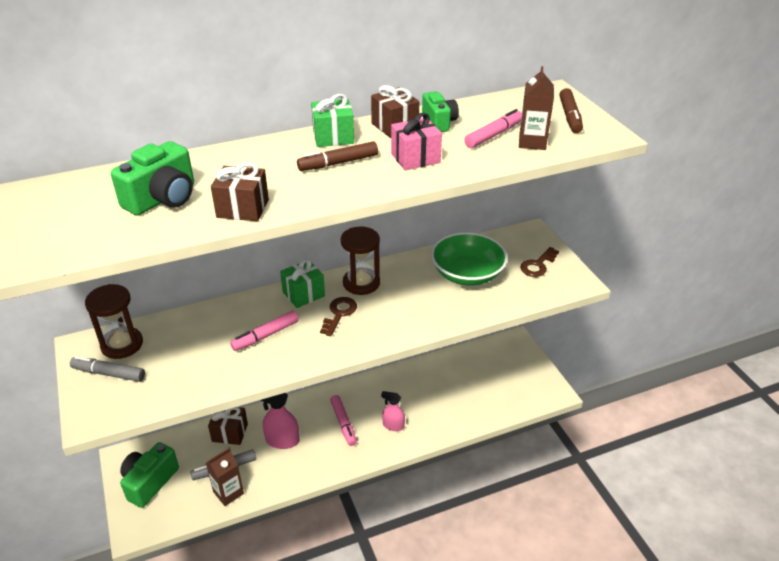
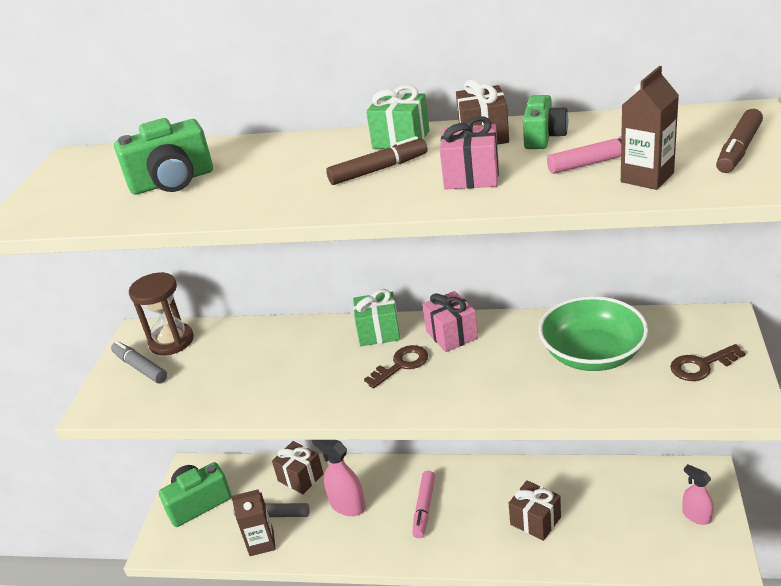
camera: 35 degrees right, 5 degrees down
(242, 208) = (233, 204): brown gift -> brown gift (535, 521)
(266, 335) = (308, 369): pink marker -> none
(338, 163) = (378, 170): brown marker -> brown marker turned 150 degrees clockwise
(361, 283) = (451, 335): brown hourglass -> pink gift
(393, 425) = (480, 531): pink spray bottle -> pink spray bottle (696, 516)

